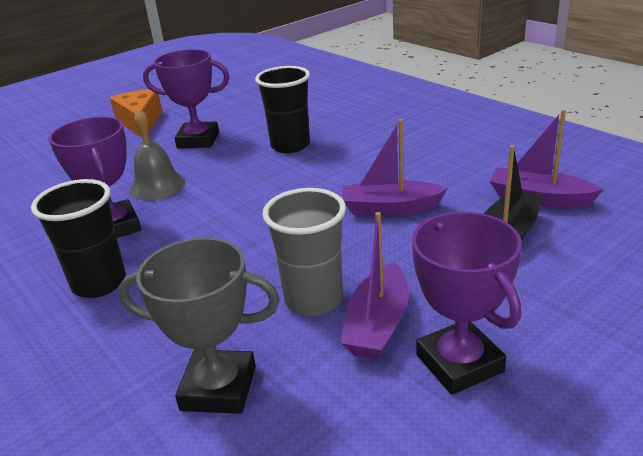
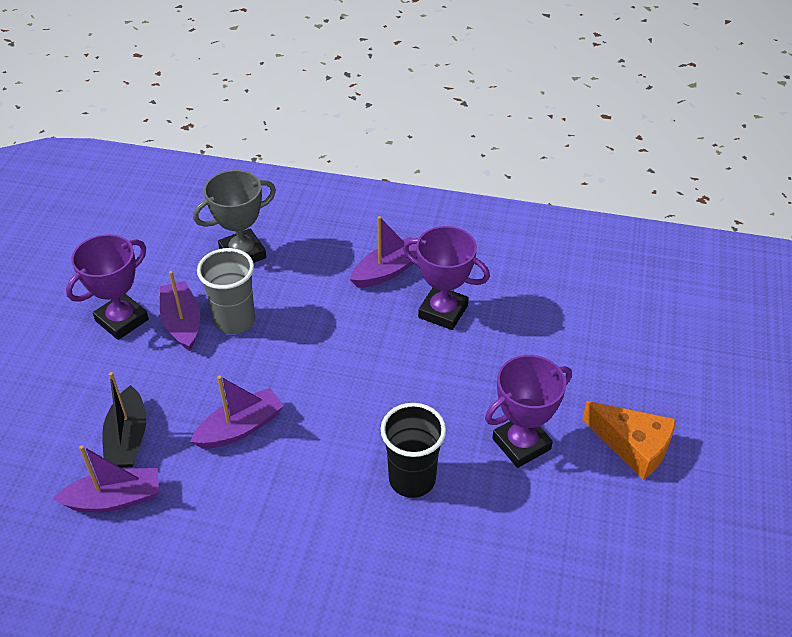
camera: 140 degrees right, 15 degrees up
(99, 283) = (387, 271): black cup -> purple boat
(157, 186) = (470, 364): grey bell -> none
(459, 363) = (122, 320): purple trophy -> purple trophy turned 75 degrees counterclockwise

